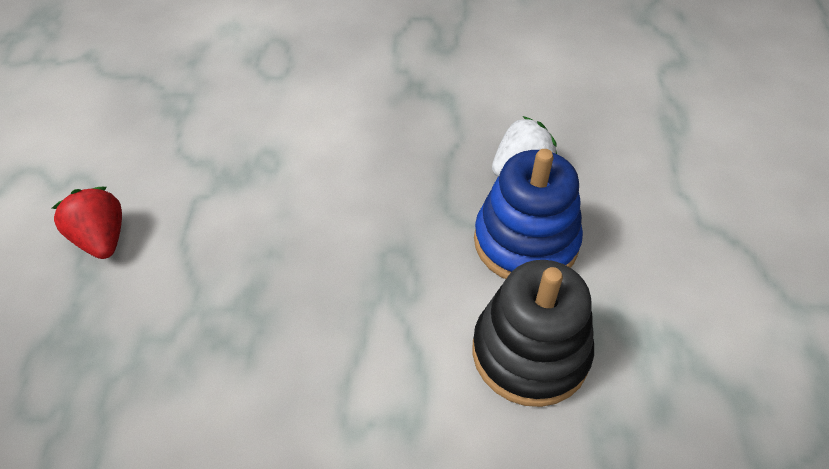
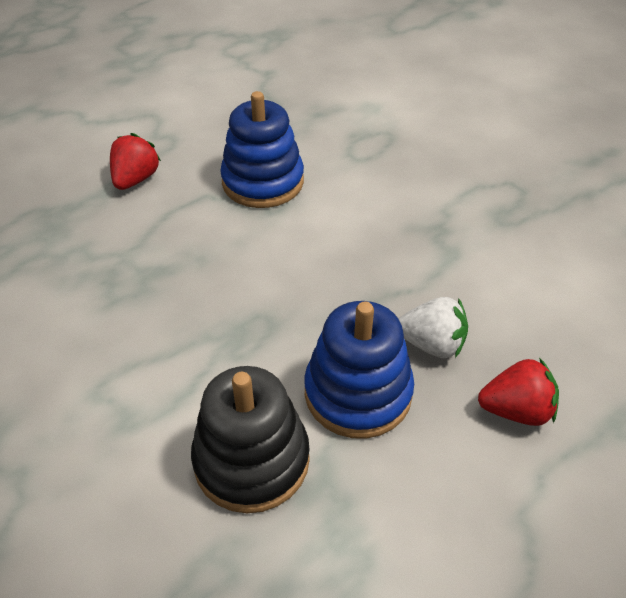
camera: 50 degrees right, 5 degrees down
(229, 151) = (263, 182): none -> blue stacking toy
(619, 166) = (516, 410): none -> red strawberry

